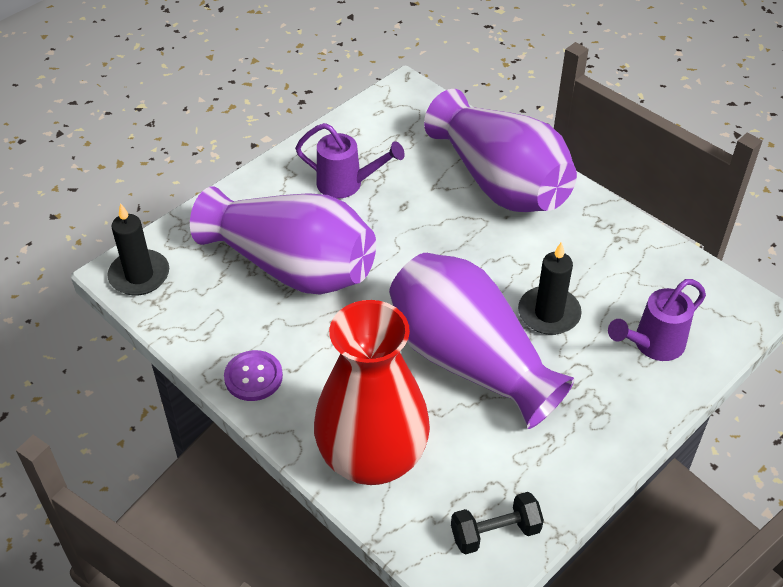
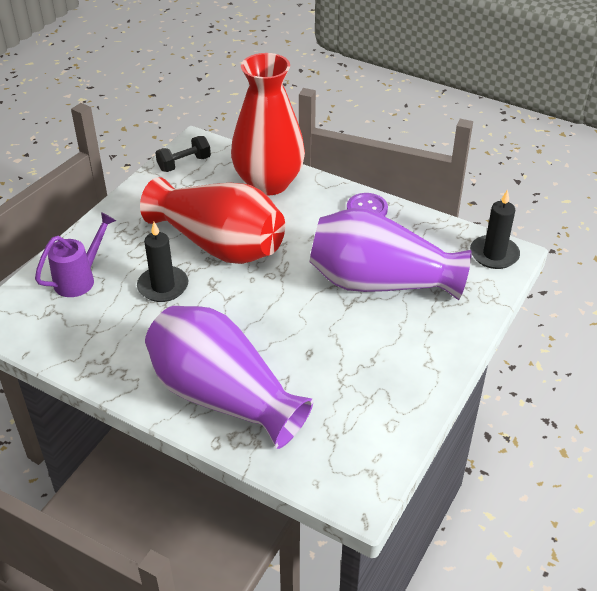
camera: 165 degrees right, 5 degrees down
(347, 184) = (370, 363): purple watering can -> none
(469, 360) = (219, 244): purple vase -> red vase

